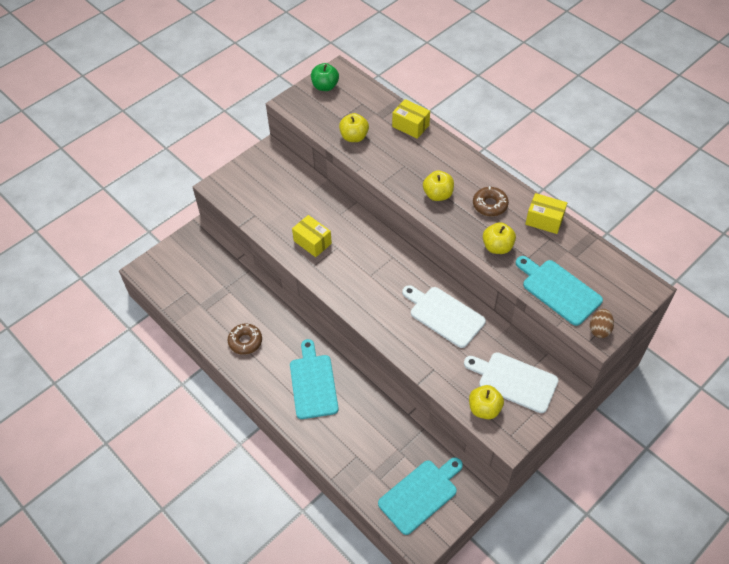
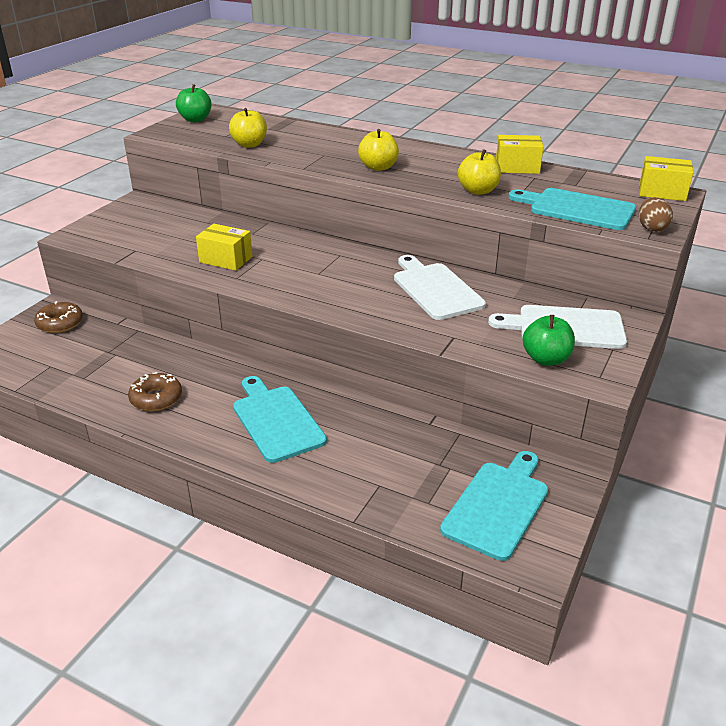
camera: 20 degrees left, 20 degrees down
(410, 126) = (314, 131): yellow box -> yellow box (662, 192)
(444, 315) = (435, 289): white cutting board -> white cutting board turned 45 degrees clockwise
(484, 409) = (546, 359): yellow apple -> green apple
(490, 205) = (446, 166): brown donut -> brown donut (60, 323)

